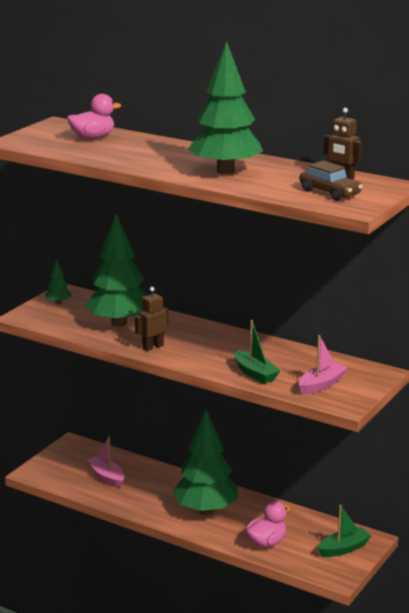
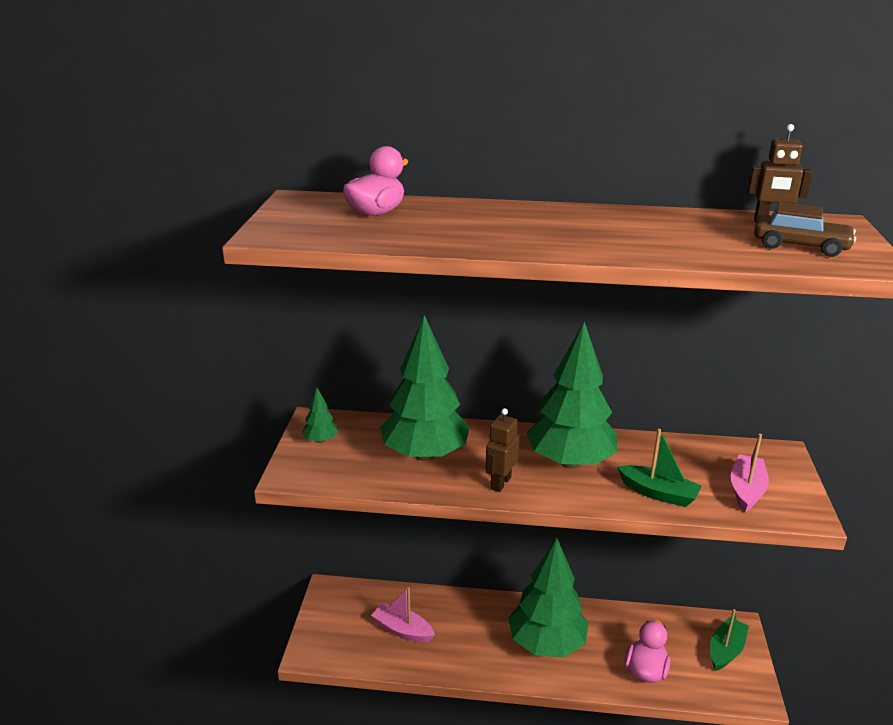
camera: 25 degrees left, 5 degrees up
(225, 171) = (623, 235): green tree -> green tree (570, 462)

